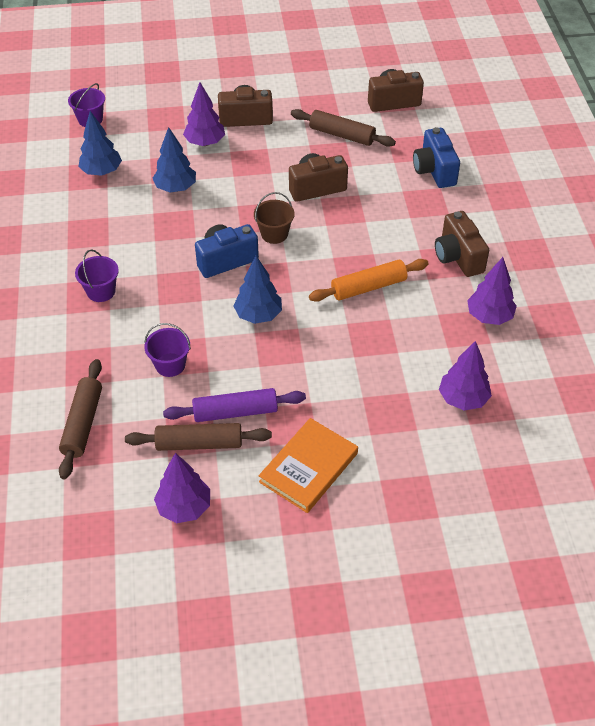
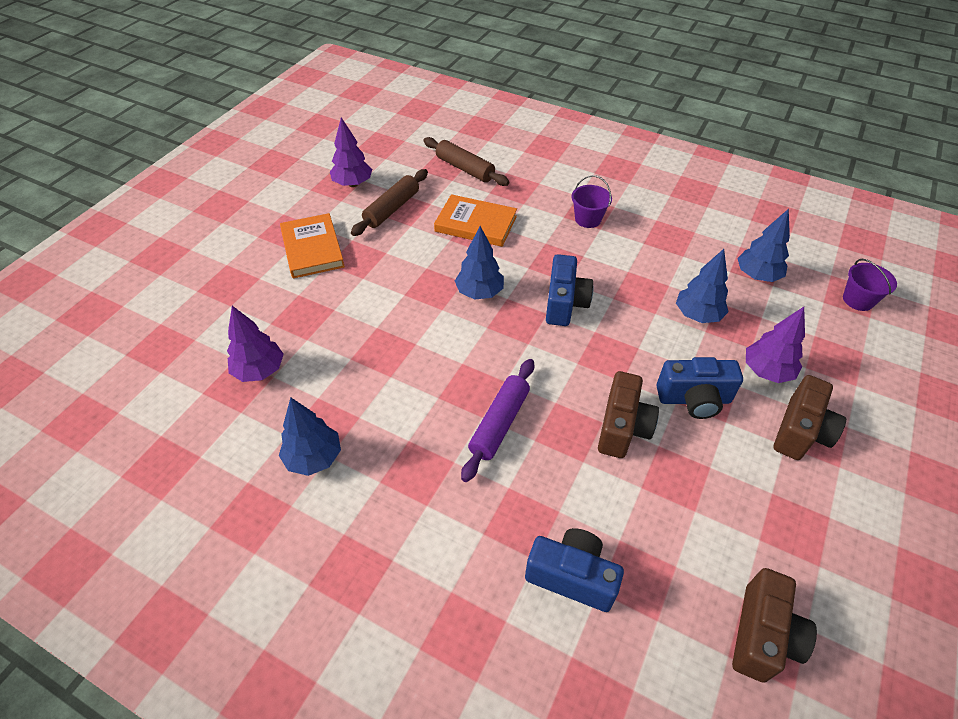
camera: 125 degrees right, 0 degrees up
(170, 365) = (476, 224): purple bucket -> orange book
(235, 412) = (398, 236): purple rolling pin -> purple rolling pin (499, 424)
(261, 166) = (694, 399): none -> blue camera
(274, 234) = (574, 354): brown bucket -> none
(342, 135) = (711, 515): brown rolling pin -> none
(368, 287) = (442, 384): orange rolling pin -> none
(458, 257) = (411, 490): brown camera -> none
(489, 316) = (314, 458): purple tree -> blue tree

